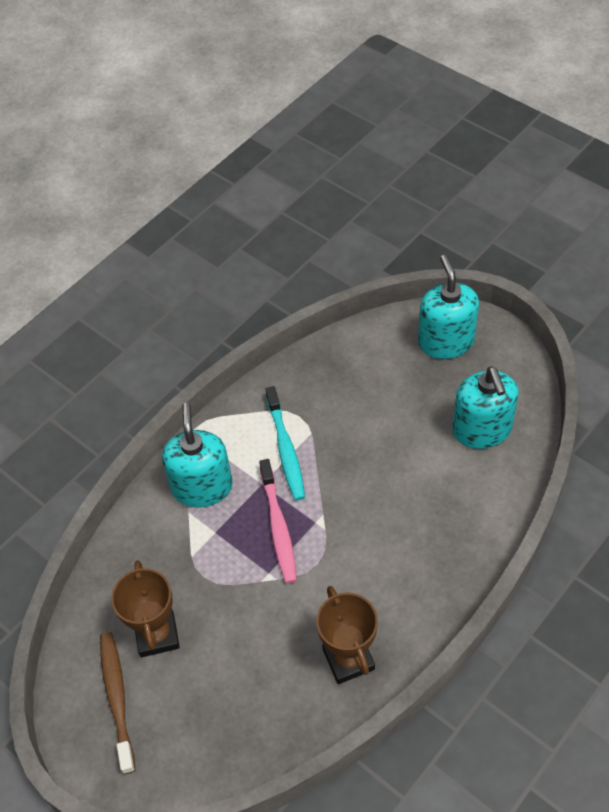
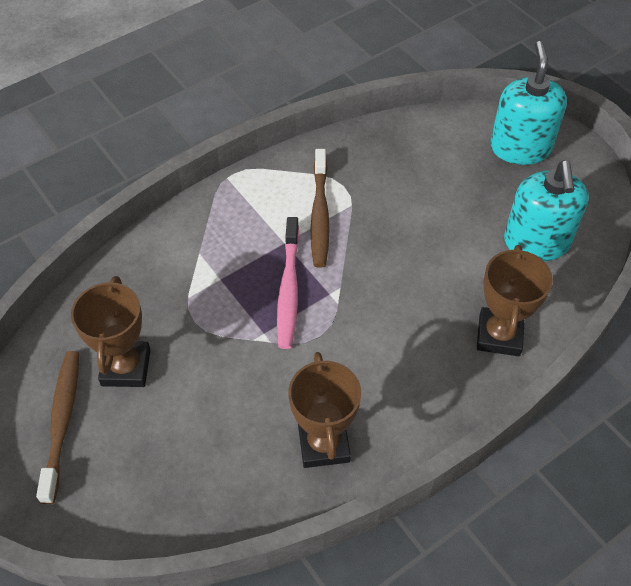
camera: 10 degrees right, 0 degrees up
(202, 487) = (221, 232): turquoise soap dispenser -> none
(285, 449) = (320, 215): turquoise toothbrush -> brown toothbrush
(470, 524) = (499, 335): none -> brown trophy

